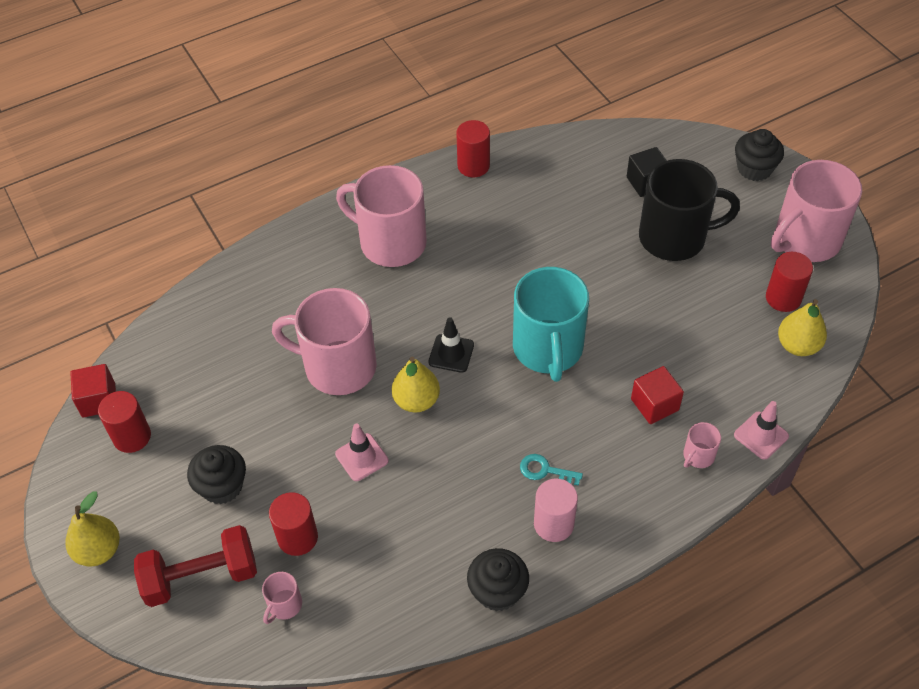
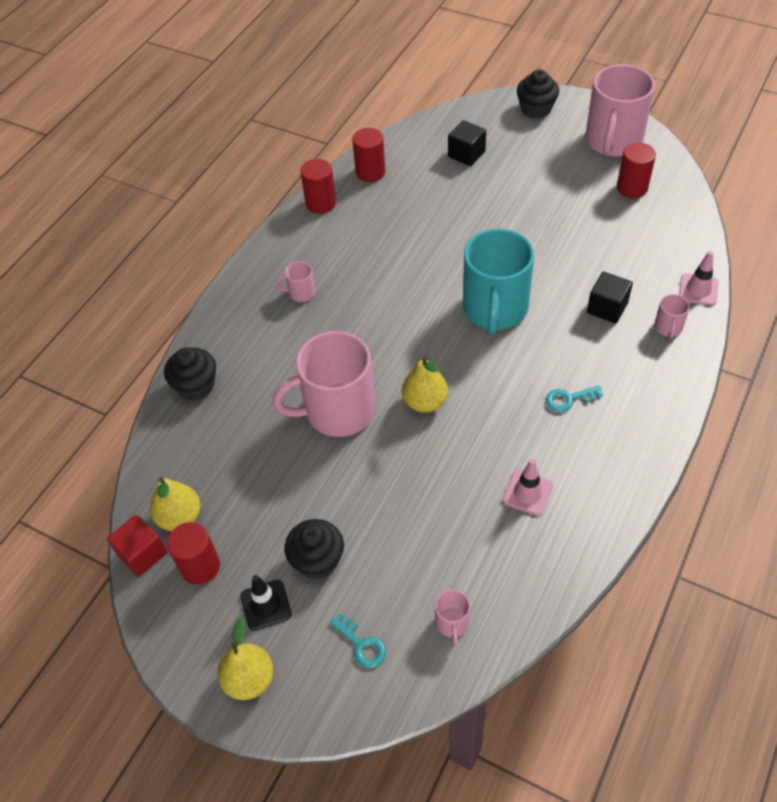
camera: 30 degrees left, 0 degrees up
(201, 577) = (361, 644): red dumbbell -> turquoise key
(297, 537) = (418, 563): red cylinder -> red cylinder (370, 172)
(361, 457) = (417, 470): pink traffic cone -> pink traffic cone (527, 493)
(390, 242) = (301, 293): pink mug -> pink mug, size x0.42
(451, 353) = (422, 352): black traffic cone -> black traffic cone (266, 605)
(497, 591) = (610, 508): black cupcake -> black cupcake (196, 385)
(548, 349) = (495, 309): turquoise mug -> turquoise mug turned 45 degrees clockwise
(553, 524) = (608, 434): pink cylinder -> none
(654, 404) = (607, 308): red cube -> black cube
(674, 237) = (520, 183): black mug -> none
(797, 345) = (669, 215): yellow pear -> yellow pear (180, 517)

